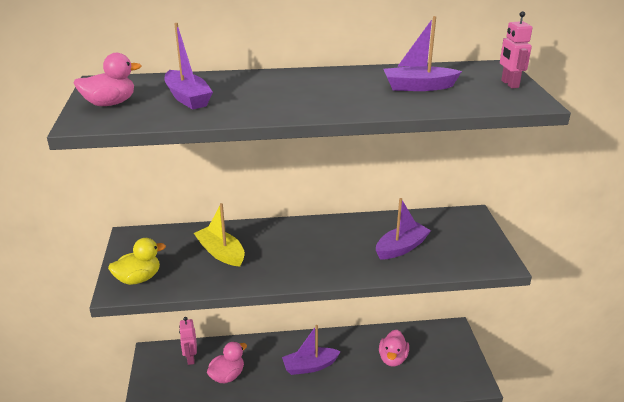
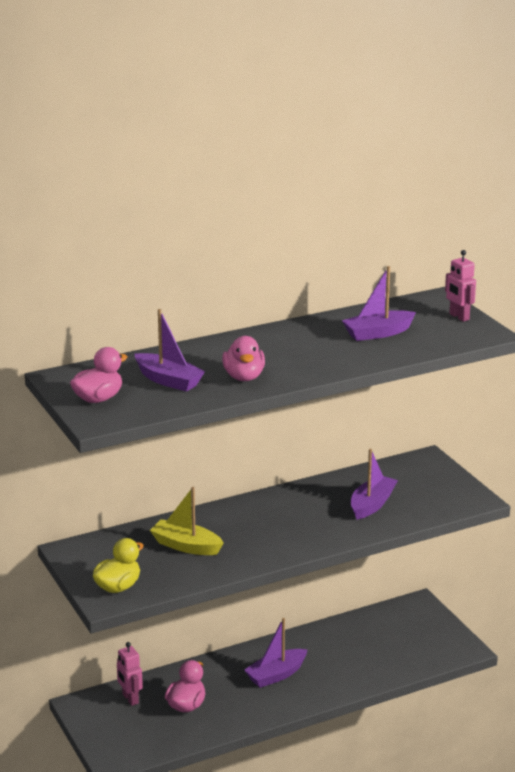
camera: 20 degrees left, 5 degrees down
(392, 358) = (365, 647): pink duck -> pink duck (244, 377)

